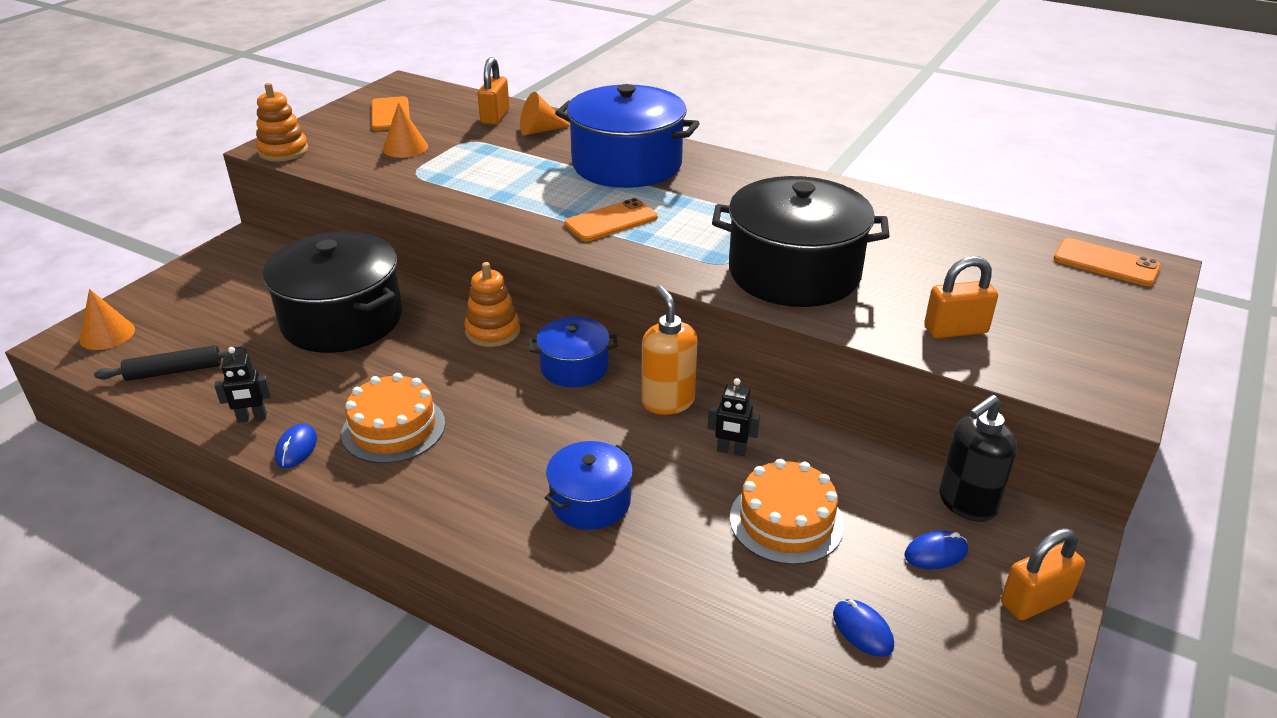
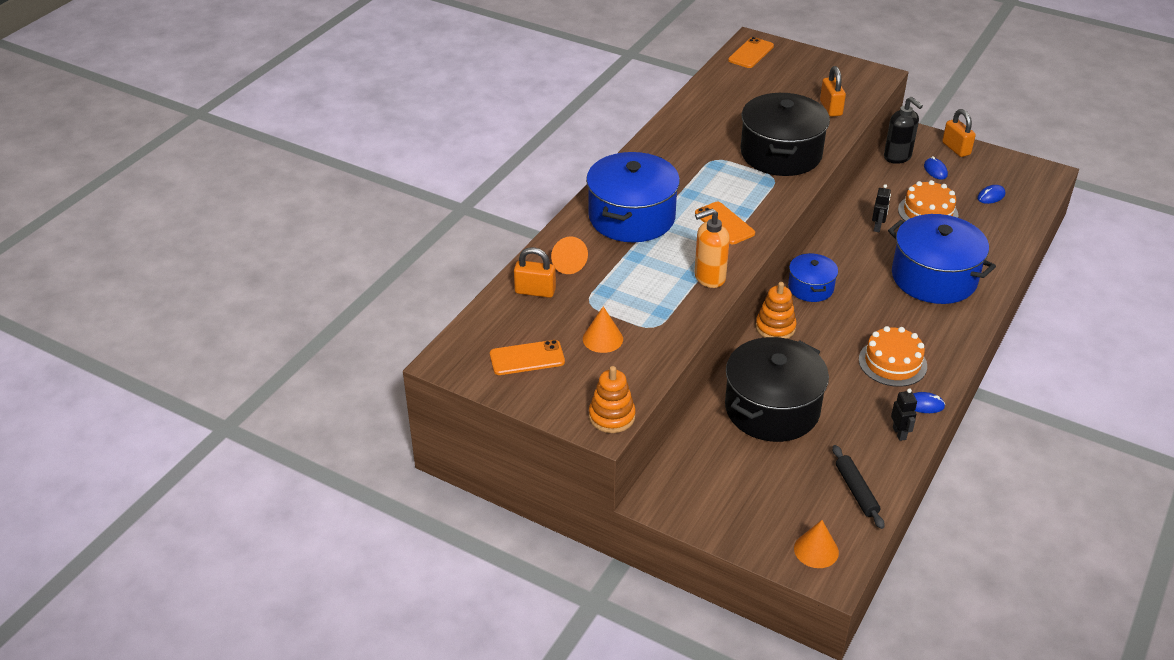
camera: 90 degrees left, 5 degrees up
(590, 501) = (934, 278): blue pot -> blue pot, size x1.87
(668, 401) = (838, 249): orange soap dispenser -> orange soap dispenser (709, 277)

